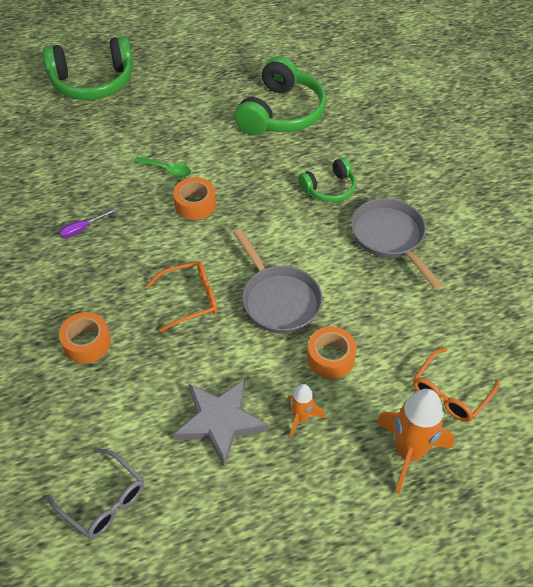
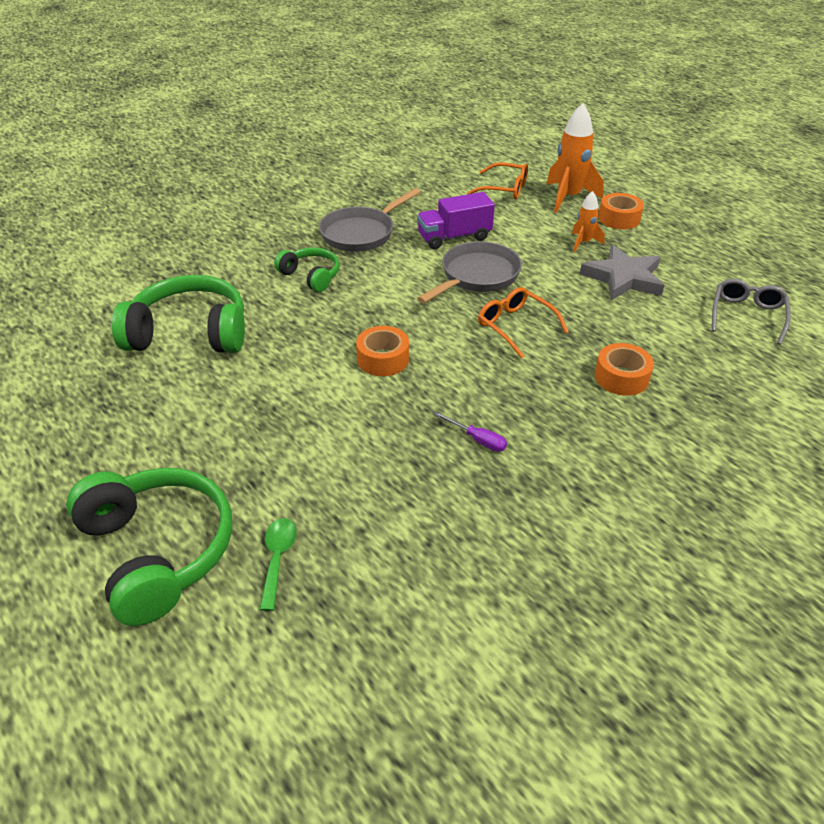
camera: 110 degrees left, 10 degrees down
(167, 170) = (336, 399): green spoon -> green spoon (278, 558)
(330, 358) = (516, 240): orange tape -> orange tape (619, 219)
(355, 306) = (454, 237): none -> purple truck

